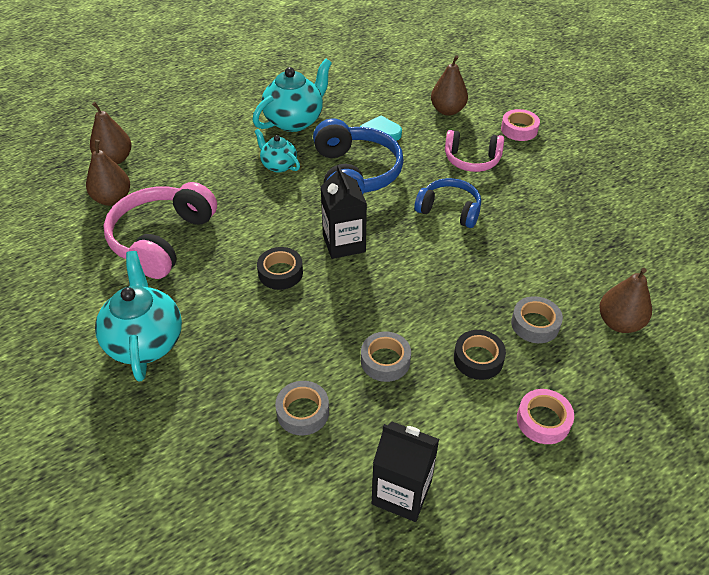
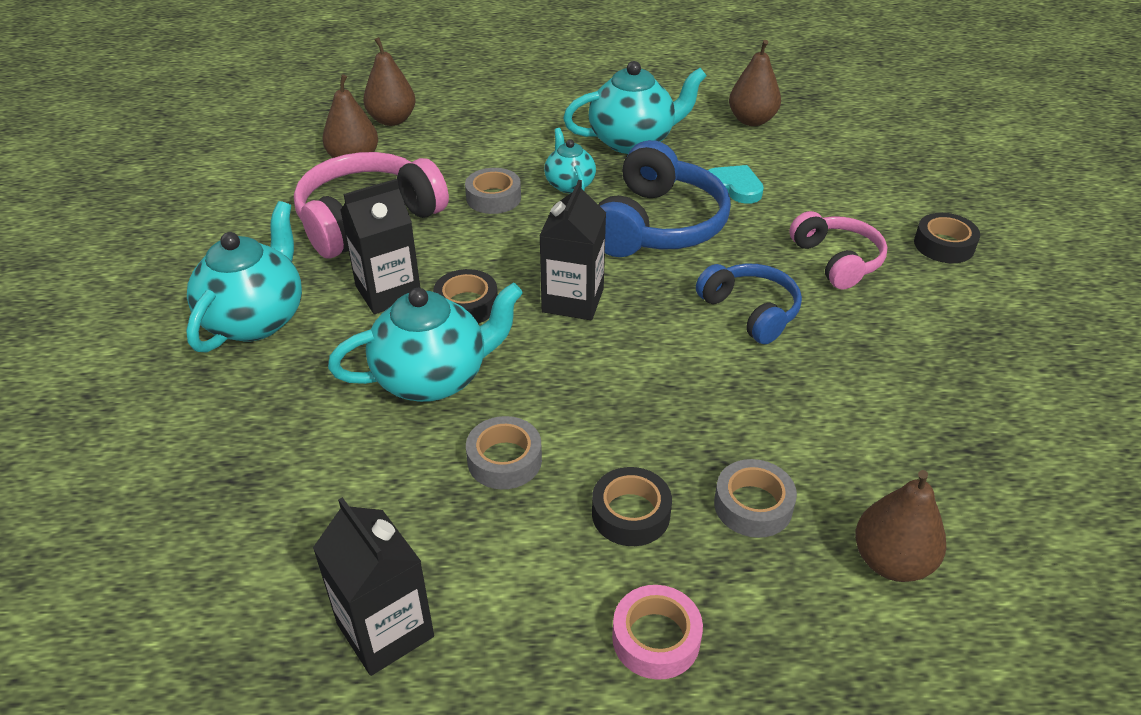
camera: 30 degrees right, 5 degrees down
(222, 285) = (388, 292): none -> black carton
(300, 329) = (433, 378): none -> turquoise teapot
(303, 412) = (353, 473): grey tape -> grey tape (493, 198)
(447, 110) = (853, 189): brown pear -> brown pear (751, 120)
(472, 160) = (837, 260): pink headphones -> pink headphones turned 150 degrees counterclockwise
(519, 130) = (944, 245): pink tape -> black tape

